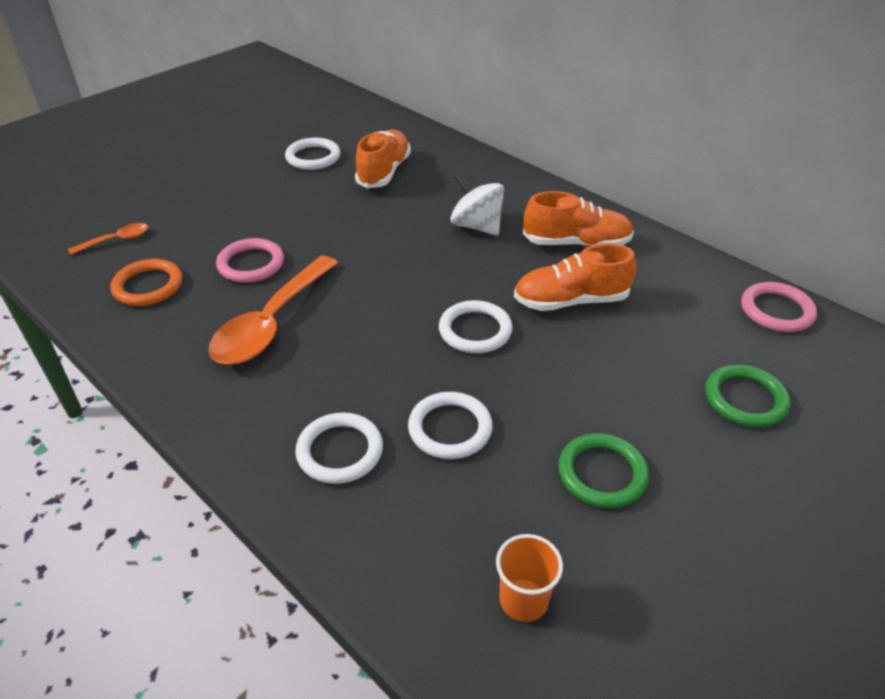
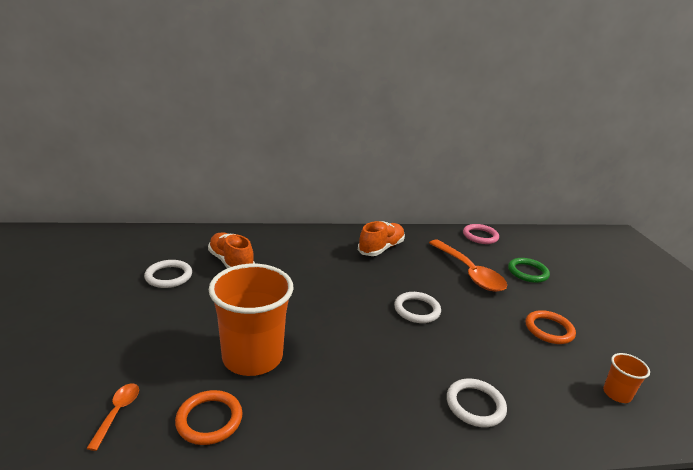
camera: 55 degrees left, 15 degrees down
(251, 264) = (252, 357): pink ring -> orange cup
(271, 323) = (328, 377): orange spoon -> orange spoon (469, 273)
(450, 428) = (486, 356): white ring -> none
(476, 226) = (329, 264): white spinning top -> none
(570, 301) = (423, 273): orange shoe -> none
(602, 473) = (549, 329): green ring -> orange ring

